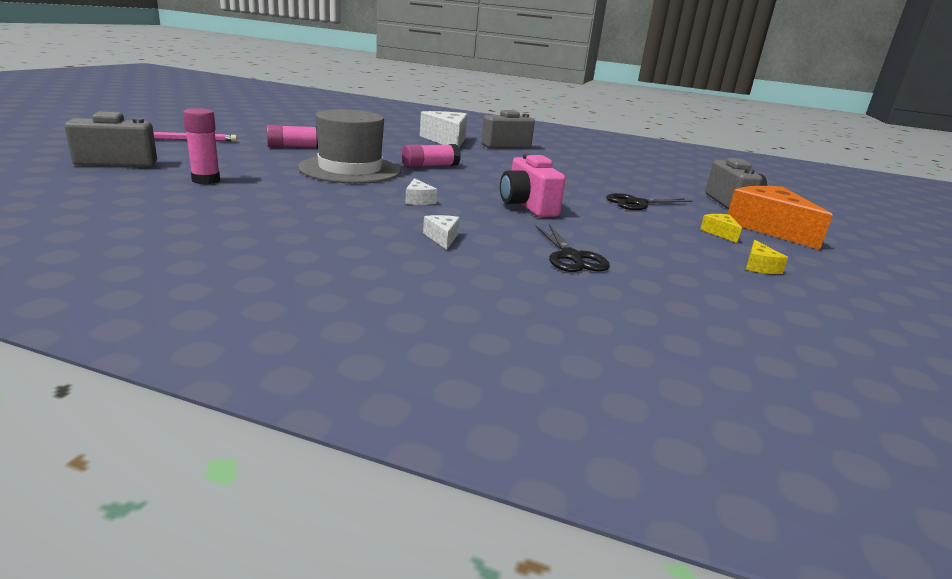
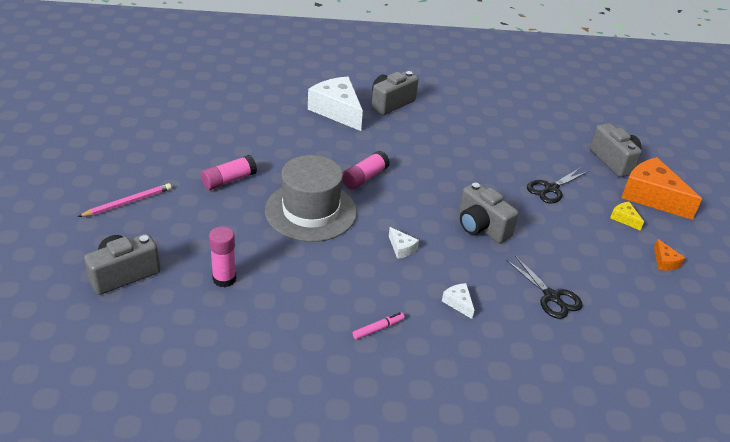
camera: 20 degrees left, 15 degrees up
(321, 232) = (378, 328): none -> pink marker
(527, 206) = (481, 227): pink camera -> grey camera
(759, 266) = (664, 262): yellow cheese -> orange cheese

